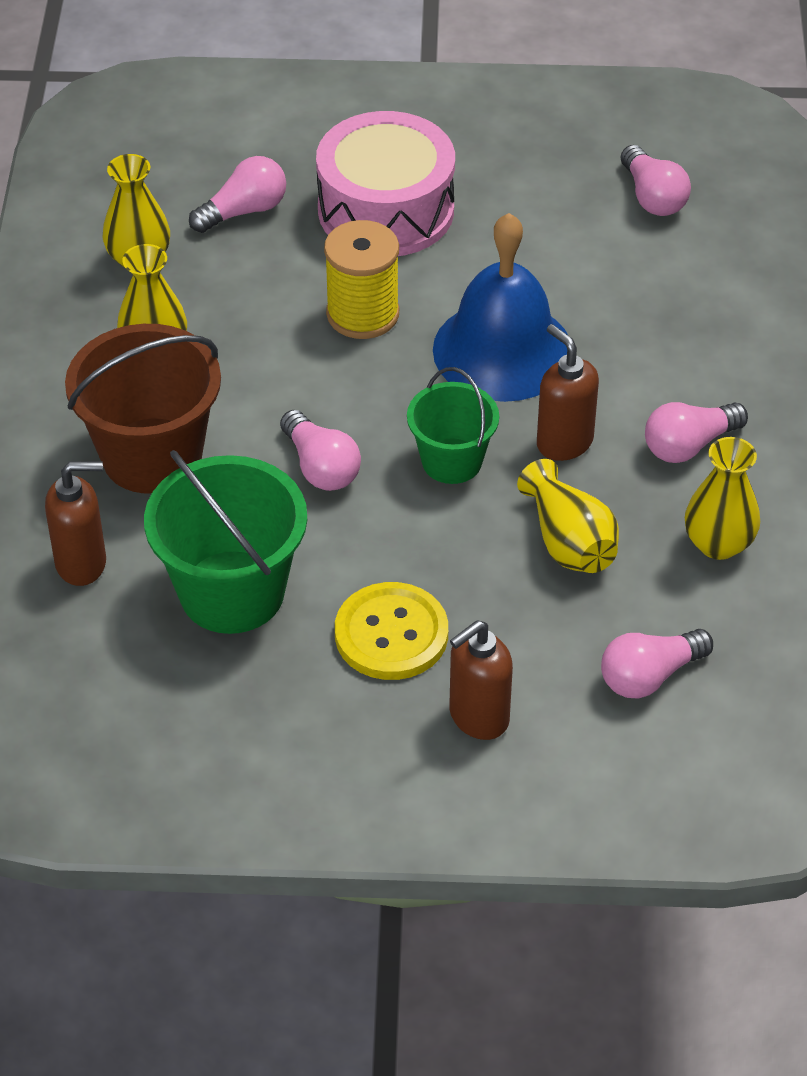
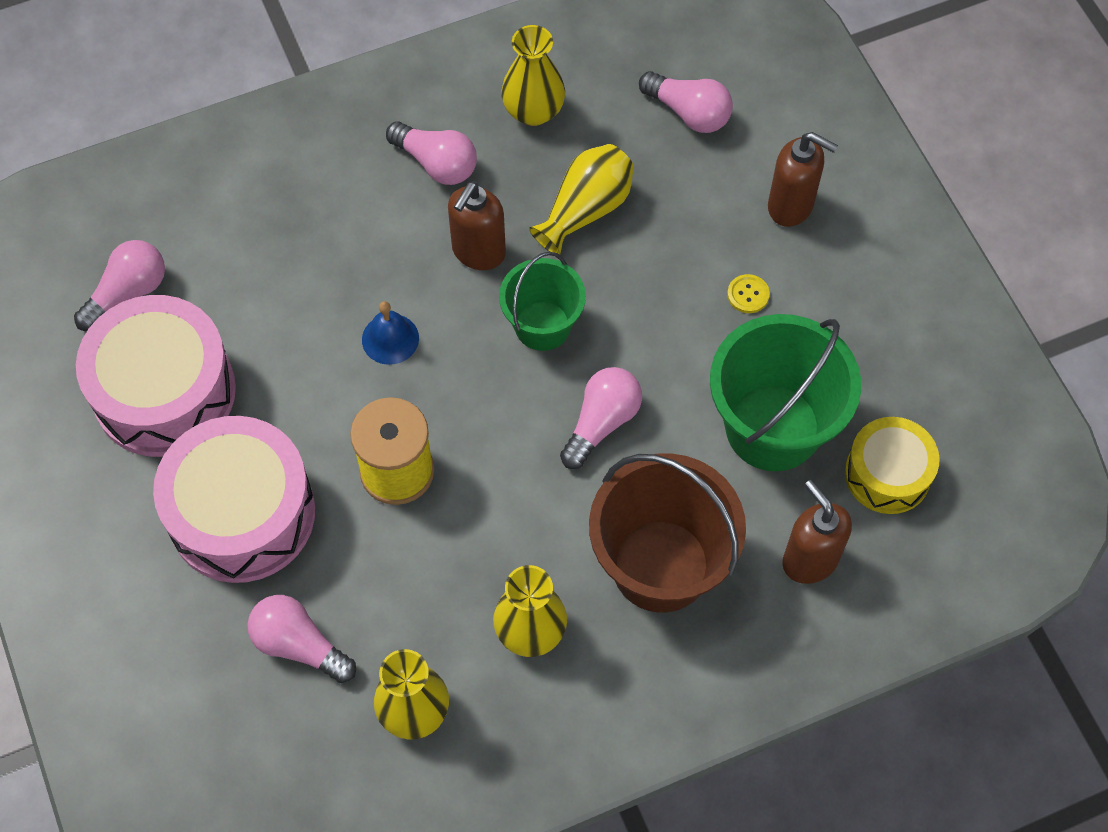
camera: 115 degrees left, 15 degrees up
(123, 661) = (887, 474): none -> yellow drum
(391, 634) = (748, 294): yellow button -> yellow button, size x0.43
(502, 350) = (390, 339): blue bell -> blue bell, size x0.42
(535, 194) = (164, 392): none -> pink drum

